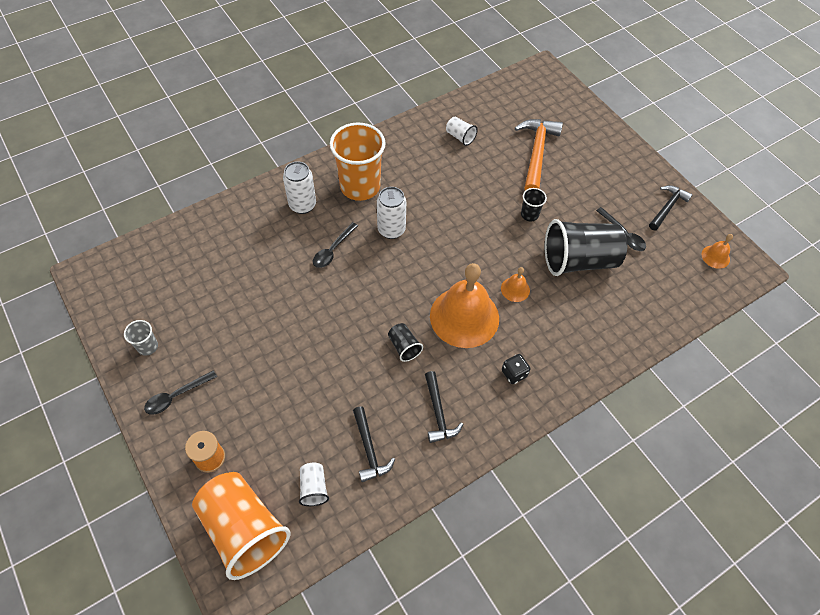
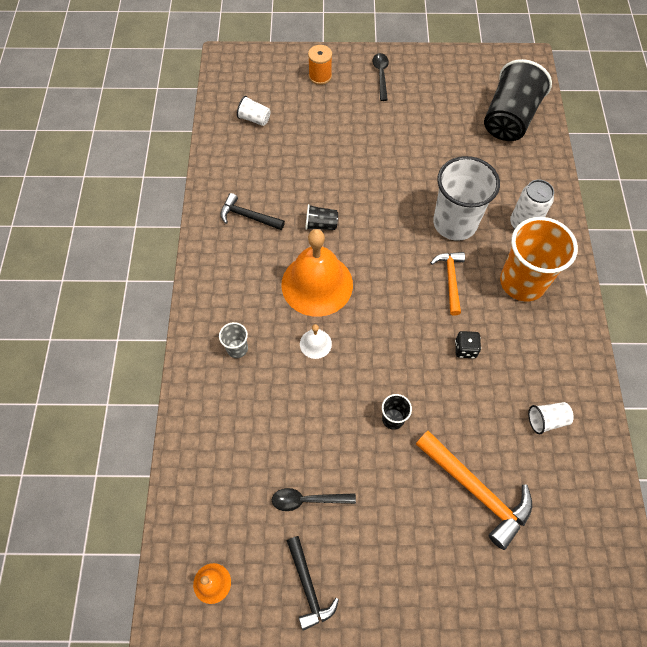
camera: 125 degrees right, 5 degrees up
(147, 346) = (435, 73): grey cup -> grey cup (237, 348)
(244, 529) = (257, 75): orange cup -> none
(333, 250) = (455, 223): black spoon -> white cup
(369, 449) = (255, 161): black hammer -> none
(391, 230) = (450, 280): white can -> orange hammer
(514, 373) = (238, 288): black dice -> black dice (465, 349)
(515, 289) = (315, 343): orange bell -> white bell
(579, 260) = (306, 426): black cup -> black cup (509, 119)

